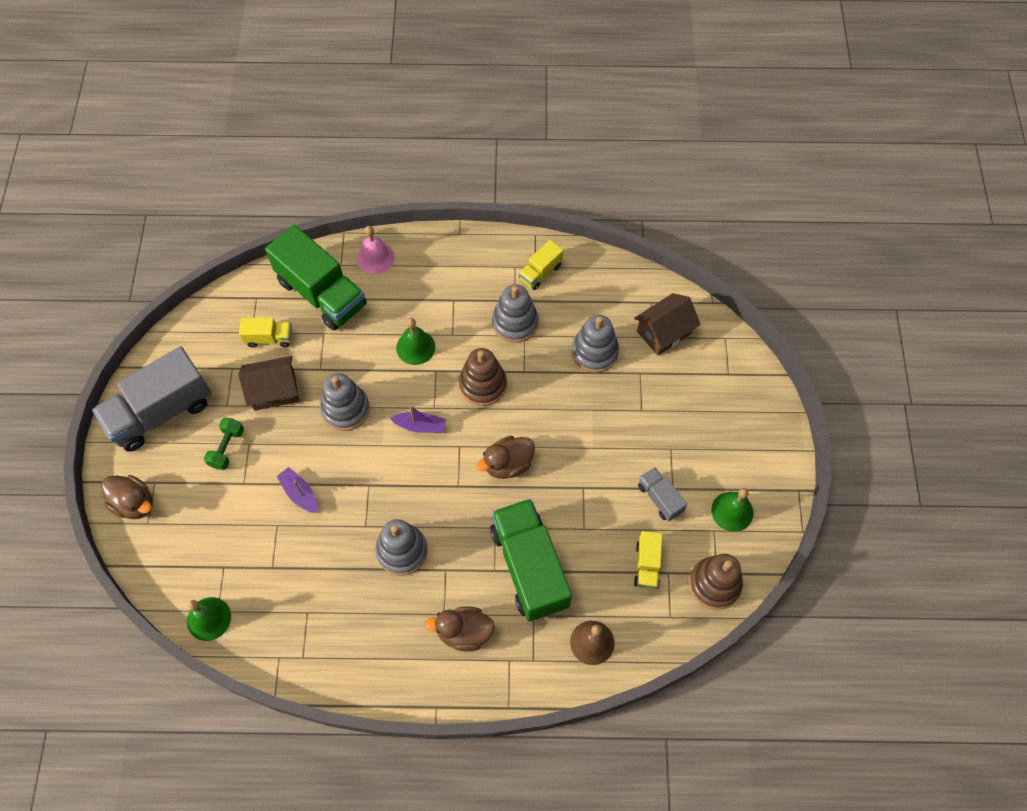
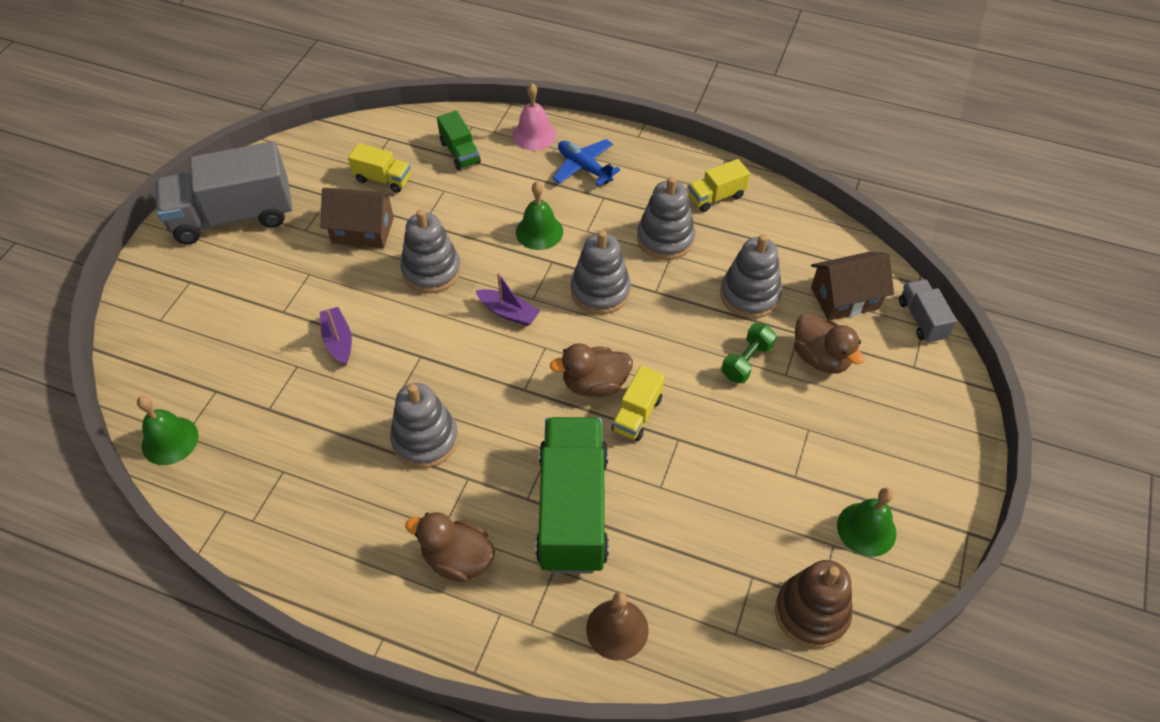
camera: 20 degrees right, 10 degrees down
(134, 503) = (157, 296): brown duck -> brown duck (820, 358)
(227, 448) = (283, 271): green dumbbell -> green dumbbell (746, 361)
(321, 293) = (460, 152): green truck -> green truck, size x0.48
(428, 277) = (584, 167): none -> blue plane
(482, 385) = (600, 291): brown stacking toy -> grey stacking toy
(647, 565) = (727, 557): yellow truck -> yellow truck (637, 414)
(660, 498) = (773, 482): grey truck -> grey truck (922, 319)

